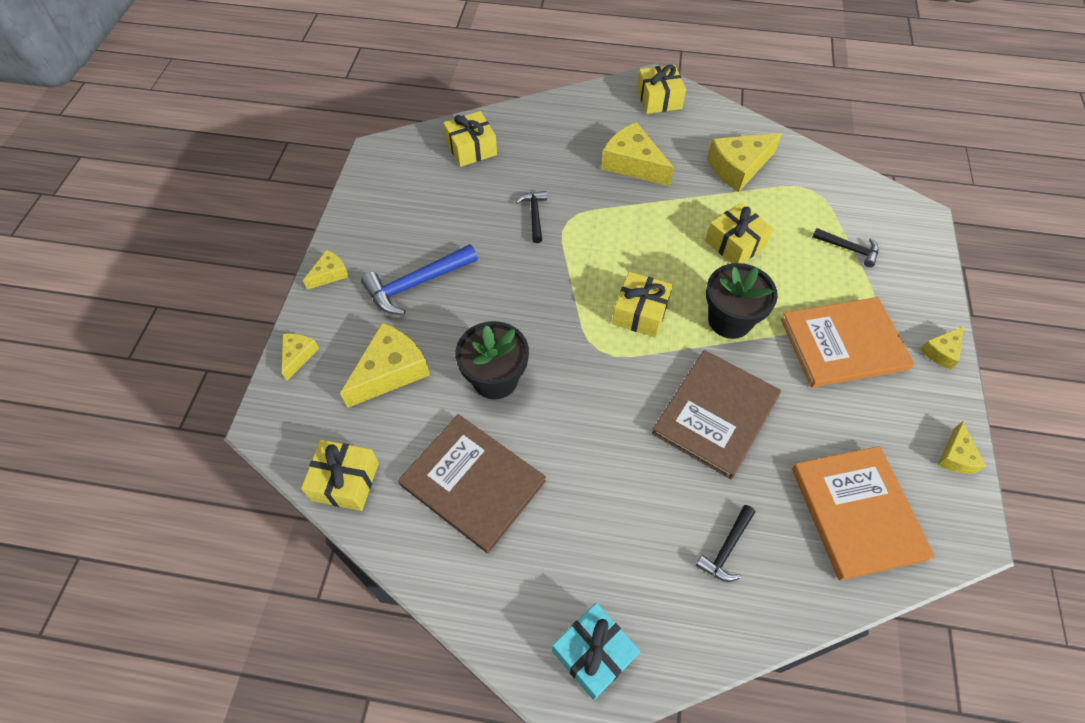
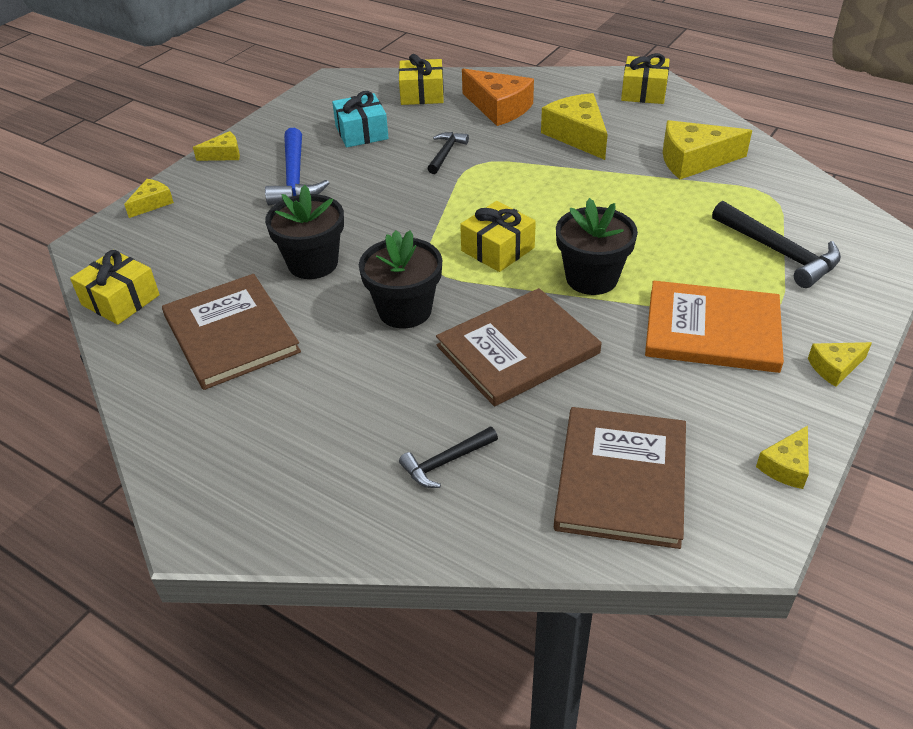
camera: 25 degrees right, 15 degrees down
(390, 371) = (222, 233): yellow cheese -> none
(416, 284) = (295, 178): blue hammer -> blue hammer turned 90 degrees counterclockwise
(549, 148) = (499, 108): none -> orange cheese
(593, 654) = (241, 501): turquoise gift -> turquoise gift (361, 132)
(604, 405) = (405, 310): none -> black flower pot
(735, 244) = (644, 219): yellow gift -> none
(848, 249) = (778, 252): black hammer -> black hammer, size x1.71
(857, 512) = (621, 479): orange book -> brown book

